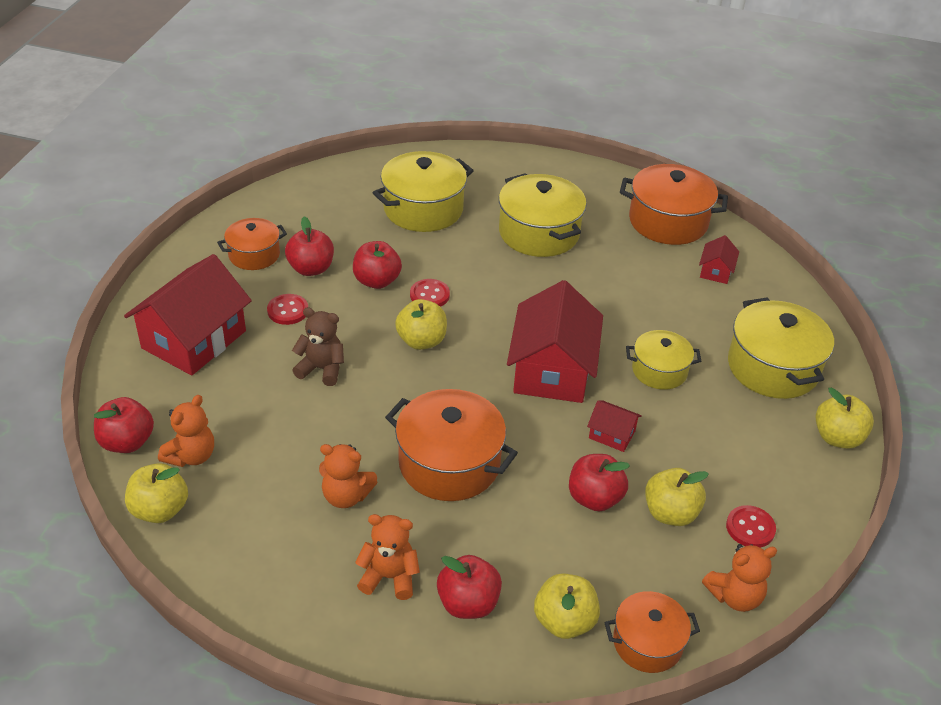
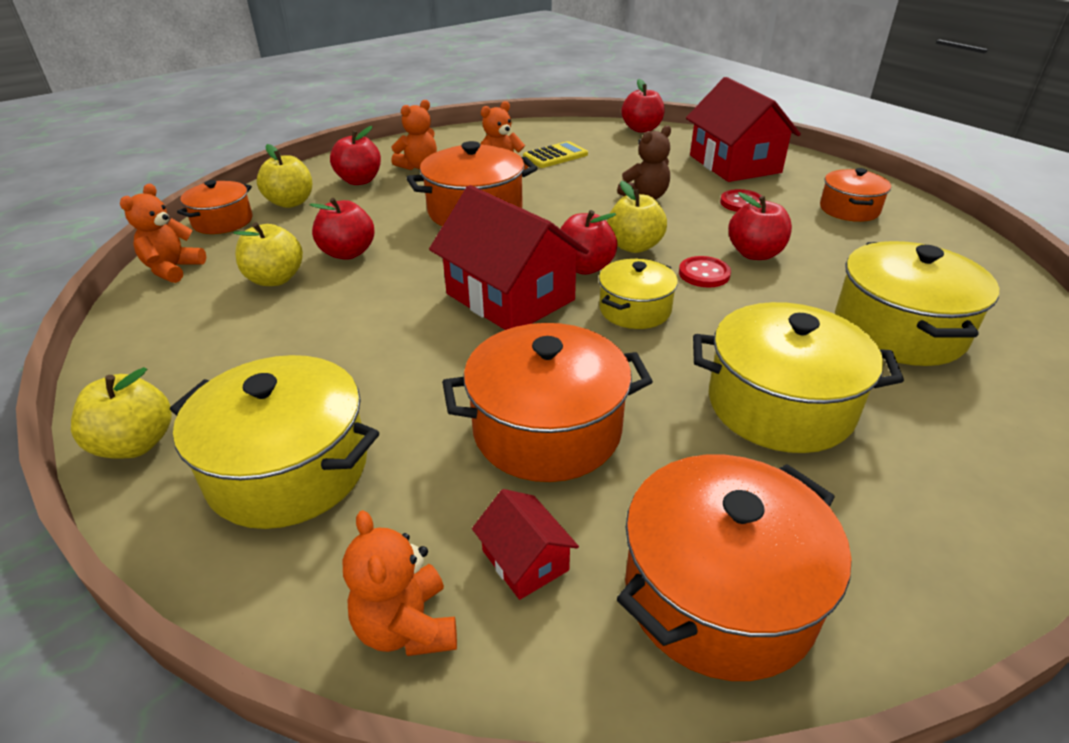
camera: 130 degrees right, 5 degrees down
(160, 510) = (570, 127): yellow apple -> none
(191, 456) = (605, 141): orange teddy bear -> orange teddy bear (407, 627)
(268, 476) = (555, 156): none -> yellow calculator
(311, 269) = (804, 228): red apple -> red apple (584, 267)
(612, 434) = (389, 291): red house -> none
(644, 297) = (547, 430): none -> orange pot
(659, 371) = (417, 365): yellow pot -> yellow pot (635, 310)
(750, 528) = (191, 310): red button -> none

